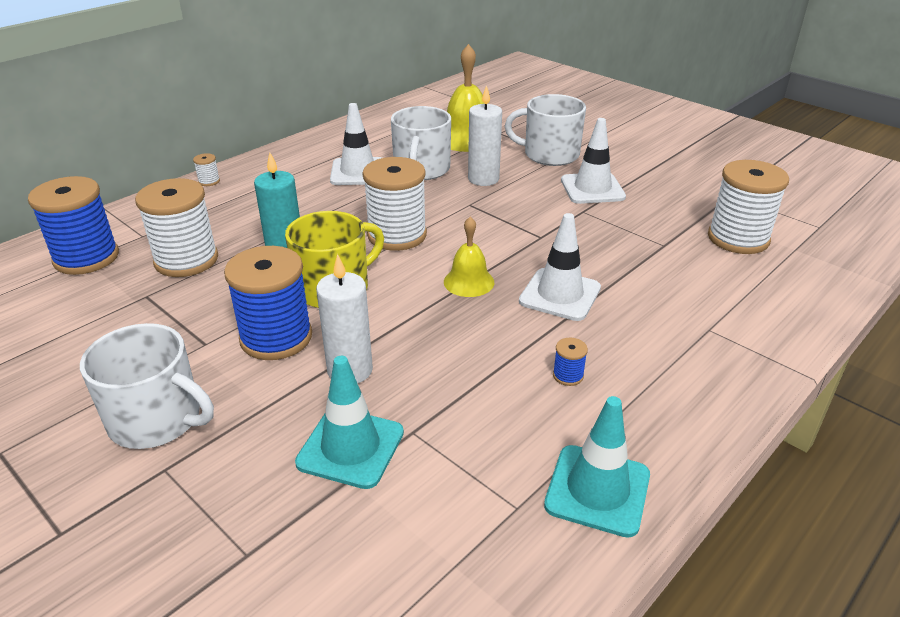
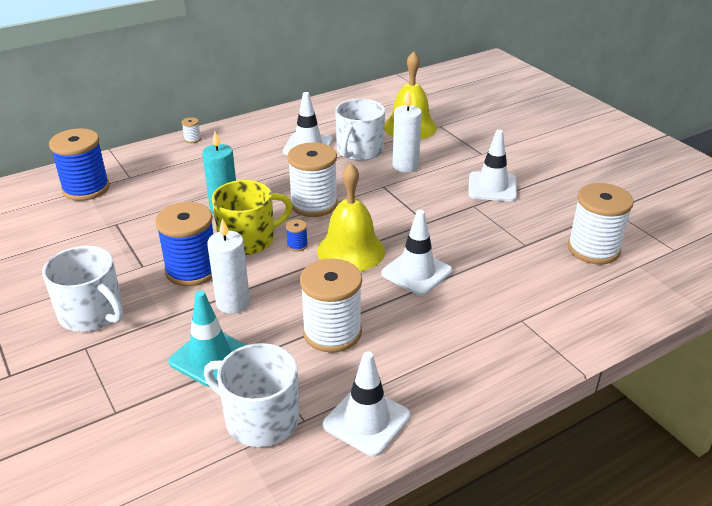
camera: 15 degrees right, 0 degrees up
(186, 260) = (153, 201): white spool -> white spool (332, 332)
(469, 282) = (351, 250): yellow bell -> yellow bell, size x1.69
(549, 154) = (472, 151): white mug -> white mug (260, 419)
(568, 375) = (389, 335): blue spool -> blue spool (297, 245)
(597, 490) = (366, 420): turquoise traffic cone -> white traffic cone

